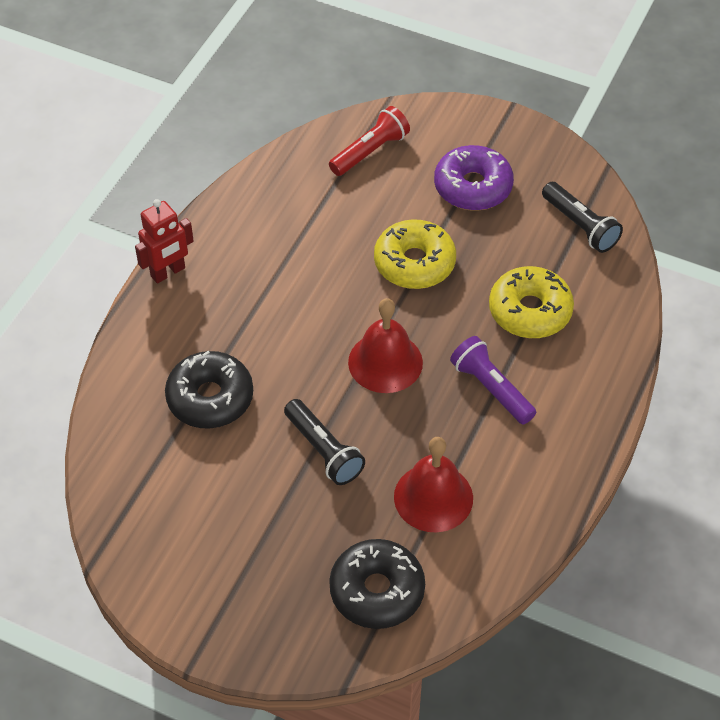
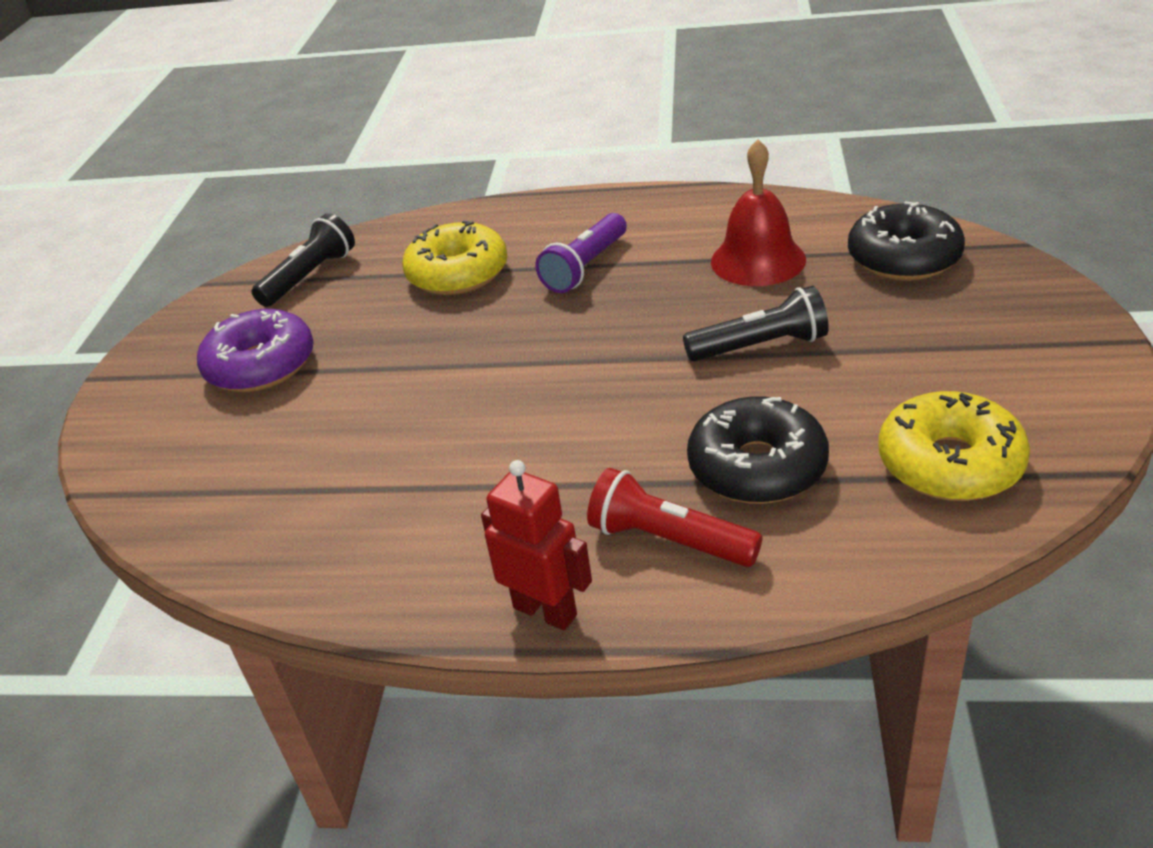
camera: 105 degrees left, 15 degrees down
(324, 450) = (760, 346): black flashlight -> black flashlight turned 45 degrees clockwise
(370, 151) = (204, 476): red flashlight -> red flashlight (669, 540)
(385, 362) = (594, 344): red bell -> none
(414, 263) = (417, 371): yellow donut -> yellow donut (949, 463)

